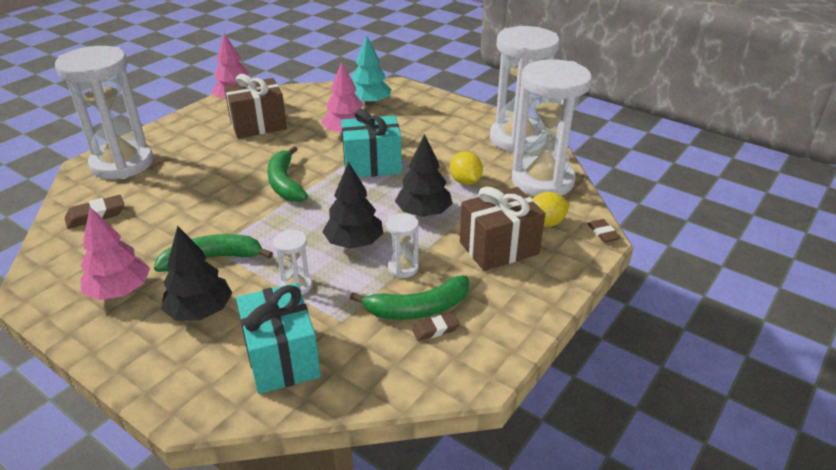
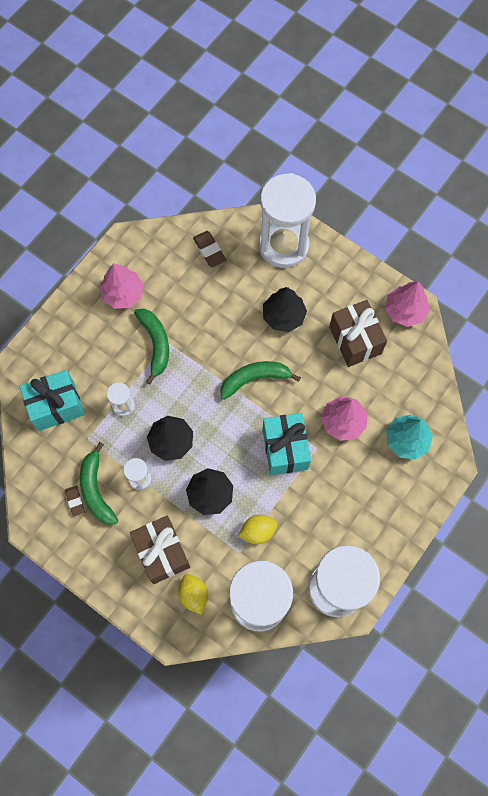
camera: 90 degrees right, 35 degrees up
(200, 311) = (101, 348): black tree -> black tree (283, 316)
(603, 233) = (179, 642): brown eraser -> none

